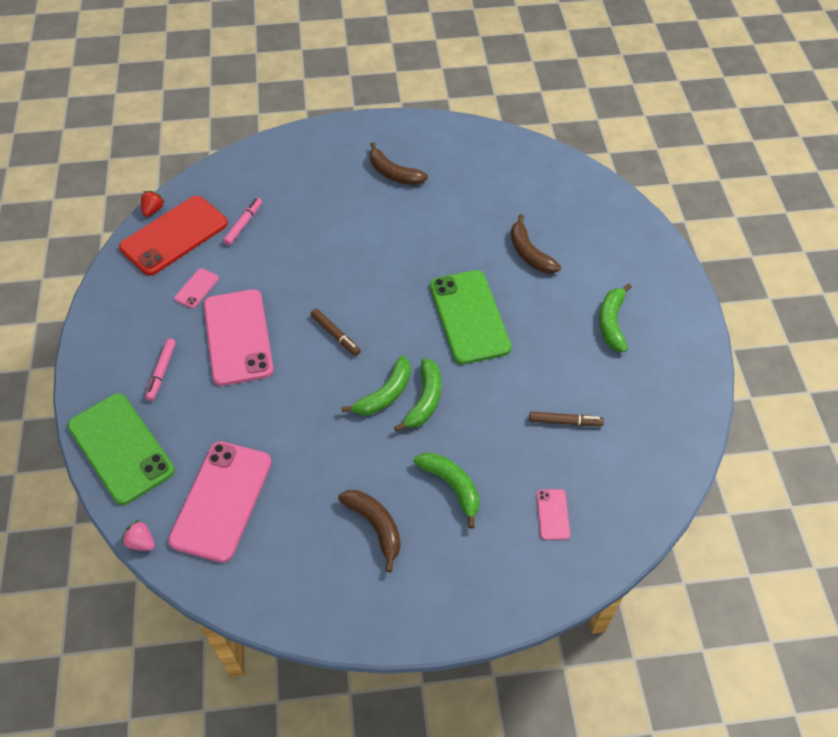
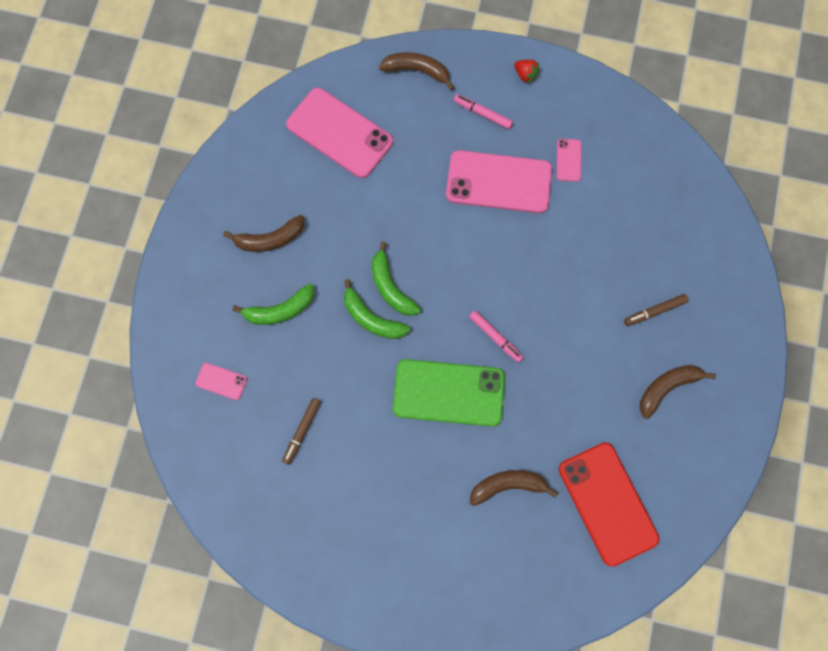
camera: 110 degrees right, 20 degrees up
(121, 448) = (417, 71): green phone -> brown banana
(141, 542) = (327, 71): pink strawberry -> none
(153, 210) = (684, 142): red strawberry -> red strawberry (525, 75)
(174, 236) = (643, 154): red phone -> red phone (607, 503)
(197, 288) = (568, 160): pink phone -> pink phone turned 45 degrees clockwise
(243, 224) = (638, 219): pink marker -> pink marker (495, 337)
(335, 335) = (471, 265): brown marker -> brown marker (654, 311)
(611, 322) = (392, 528): green banana -> none

